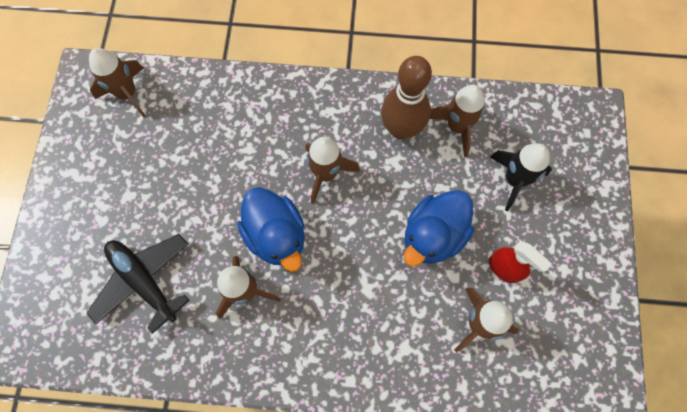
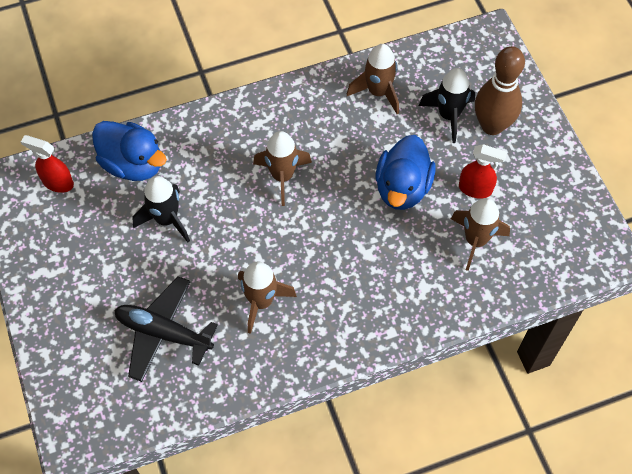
camera: 25 degrees left, 10 degrees down
(127, 94) = (57, 183): brown rocket -> red spray bottle
(202, 170) = (166, 219): none -> black rocket
(276, 235) = (264, 245): blue duck -> blue duck (133, 164)
(401, 129) = (330, 113): brown bowling pin -> brown bowling pin (492, 125)

